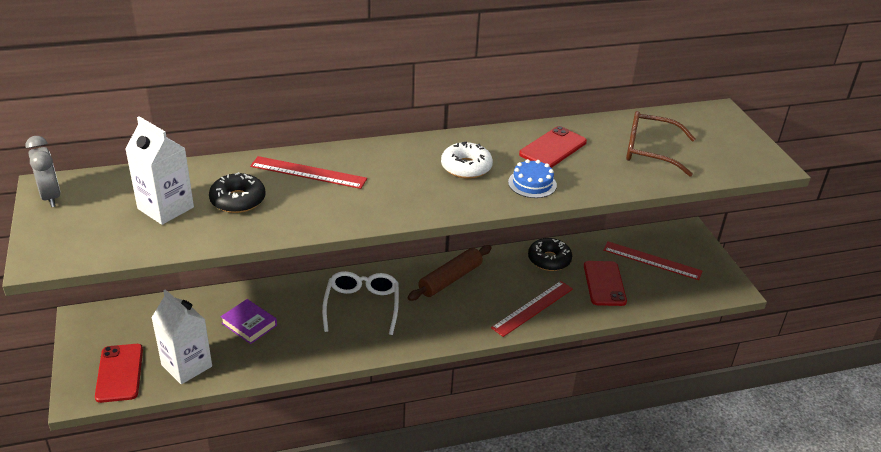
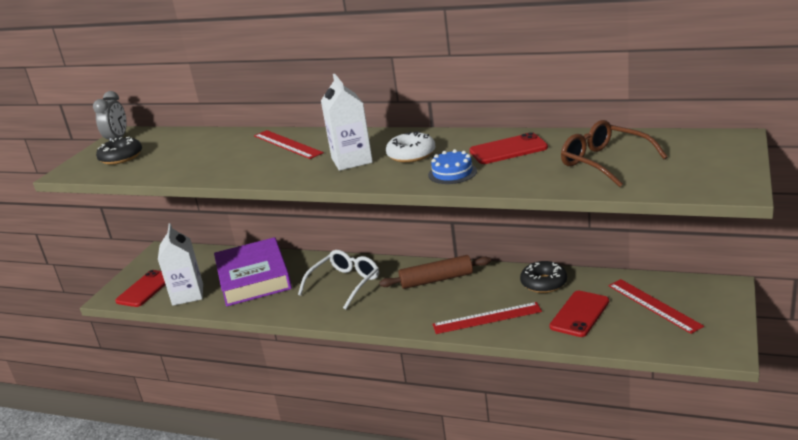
camera: 40 degrees right, 10 degrees down
(165, 208) = (170, 154): white carton -> white carton (351, 160)
(238, 200) = (218, 155): black donut -> black donut (121, 157)
(249, 324) = (253, 278): purple book -> purple book, size x2.13

